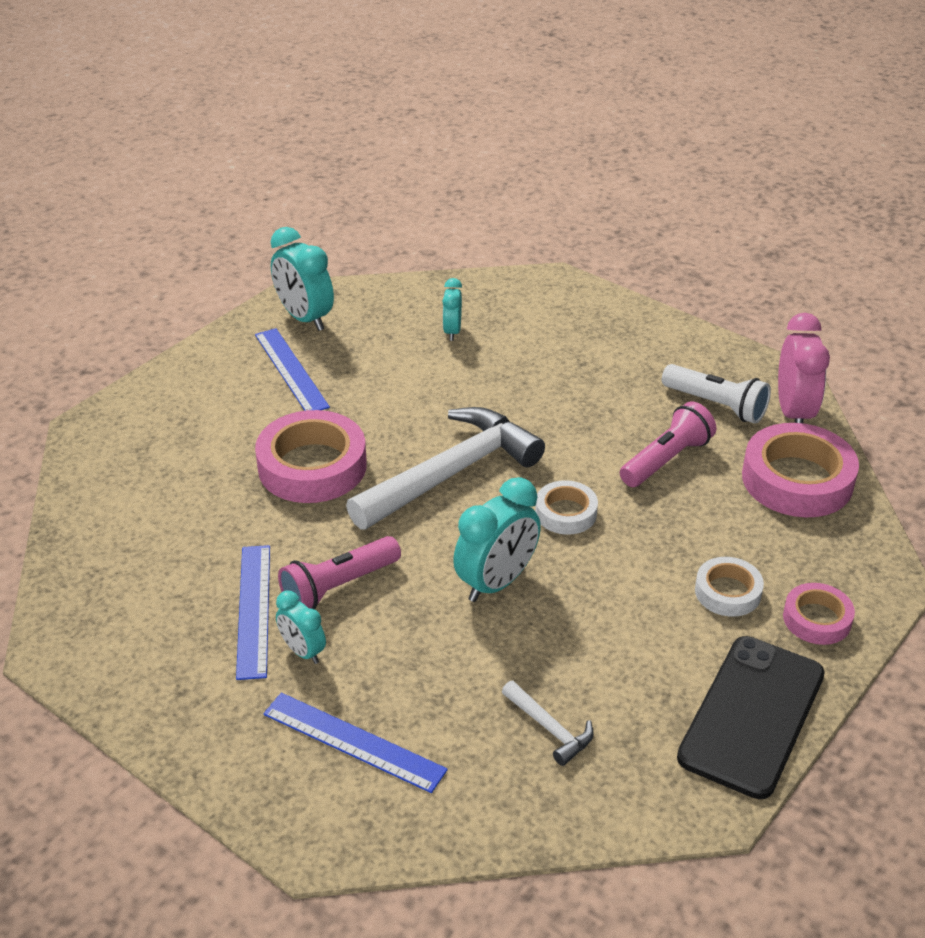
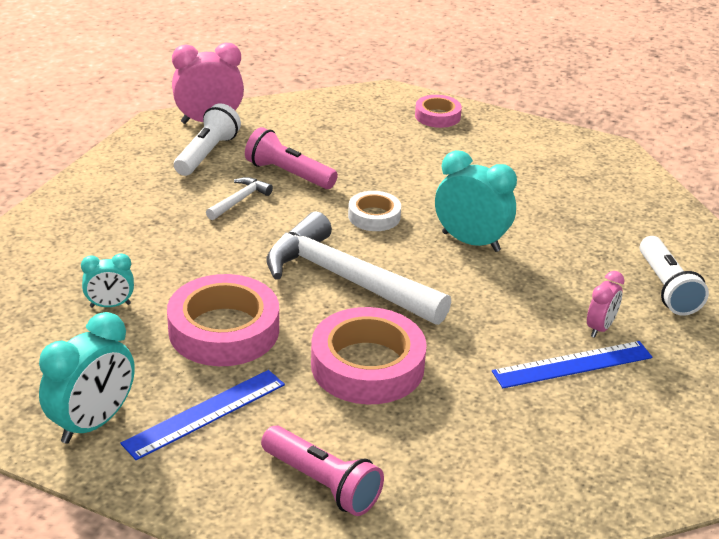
camera: 105 degrees left, 5 degrees down
(303, 651) = (600, 328): turquoise clock -> pink clock
(338, 586) = (519, 321): pink flashlight -> pink flashlight (322, 483)
(354, 741) = (666, 288): blue ruler -> white flashlight
(549, 728) = (596, 208): white hammer -> white hammer (239, 200)
(727, 592) = (429, 147): white tape -> none
(751, 715) = (535, 138): black phone -> none
(797, 480) = (293, 121): pink tape -> pink tape (224, 330)

